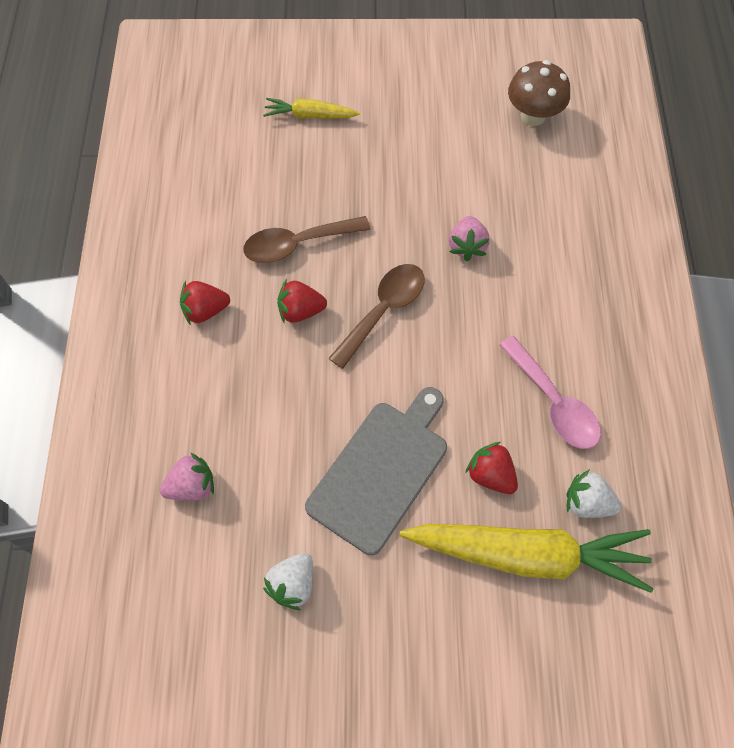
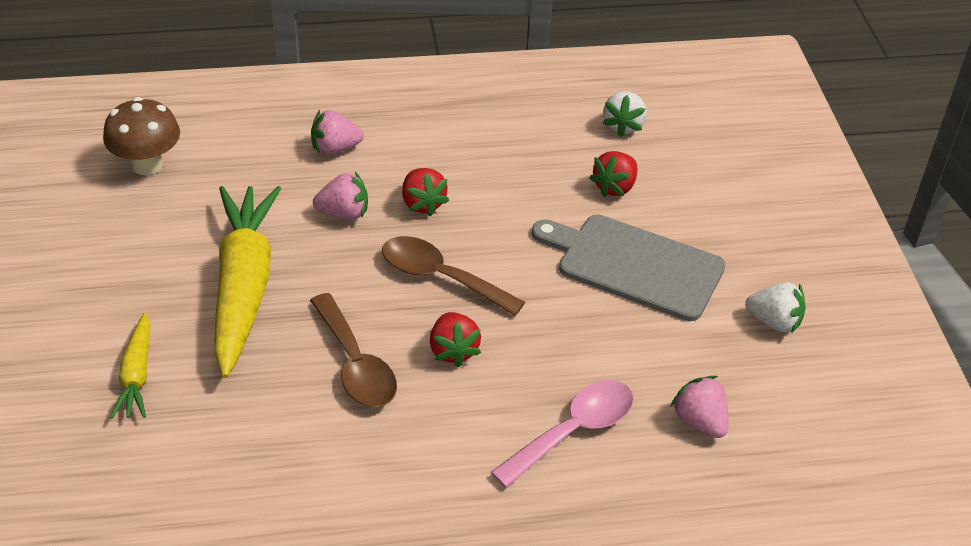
camera: 100 degrees left, 20 degrees down
(205, 310) = (468, 445): red strawberry -> red strawberry (422, 204)
(527, 554) = (685, 162): yellow carrot -> yellow carrot (243, 287)
(551, 244) = (335, 149): none -> pink strawberry
(553, 402) = (526, 147): pink spoon -> pink spoon (573, 431)

